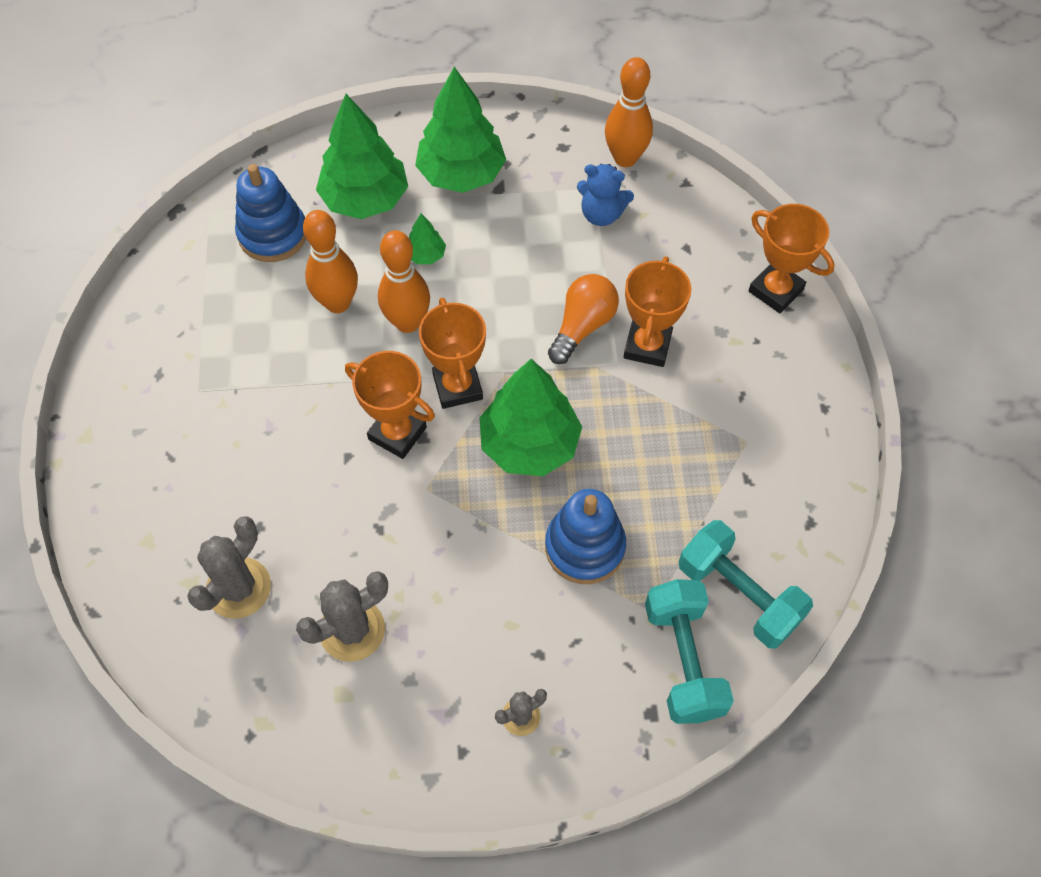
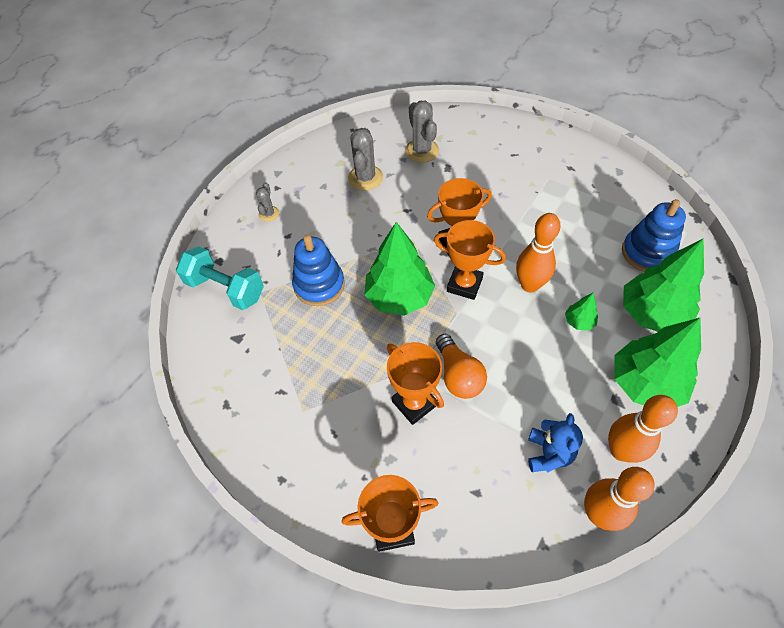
camera: 130 degrees right, 5 degrees down
(338, 303) = (569, 259): orange bowling pin -> orange bowling pin (621, 451)
(601, 214) = (548, 454): blue teddy bear -> blue teddy bear turned 135 degrees clockwise
(738, 594) = (228, 336): turquoise dumbbell -> none

